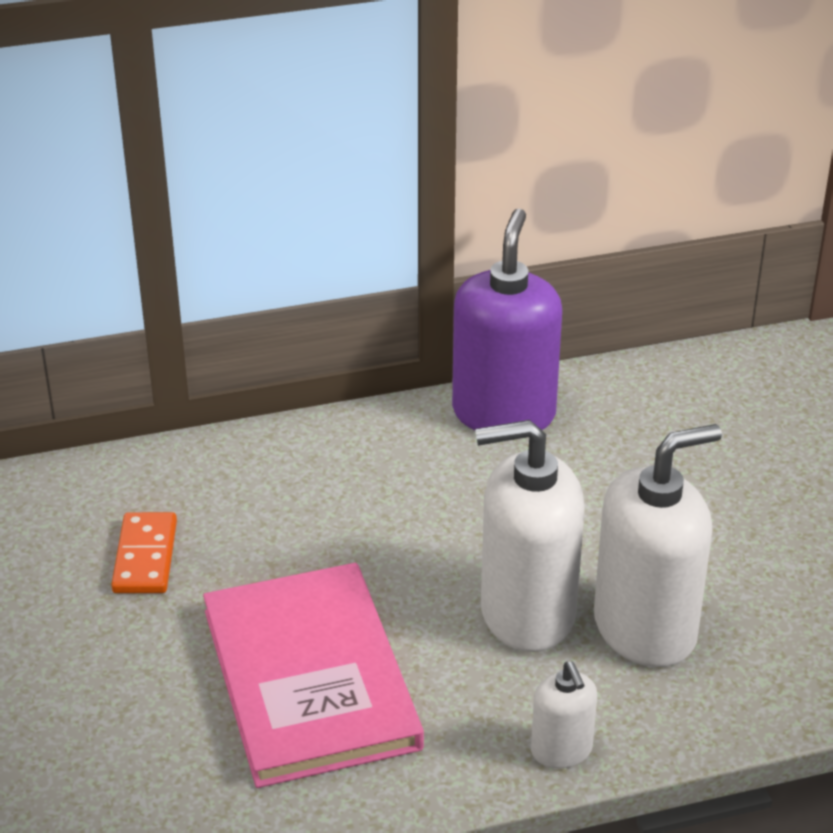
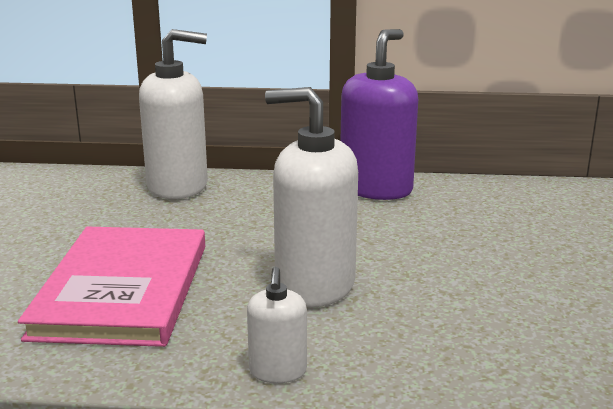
camera: 20 degrees right, 15 degrees down
(145, 557) = (79, 213): orange domino -> none
(645, 629) = (404, 311): white soap dispenser -> white soap dispenser (178, 186)

